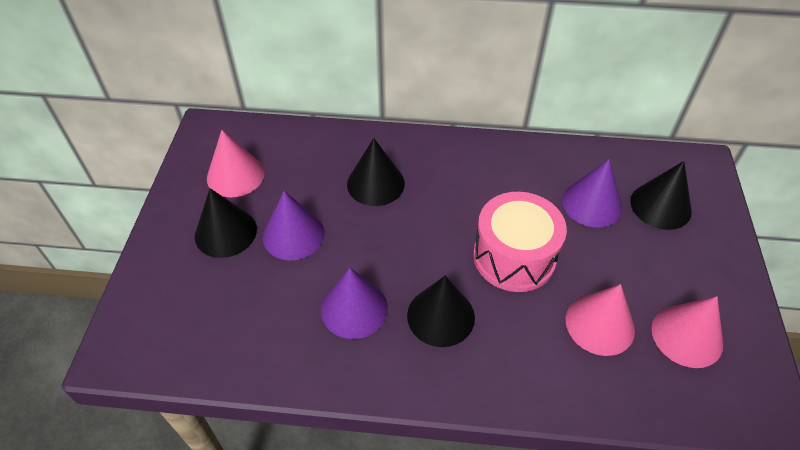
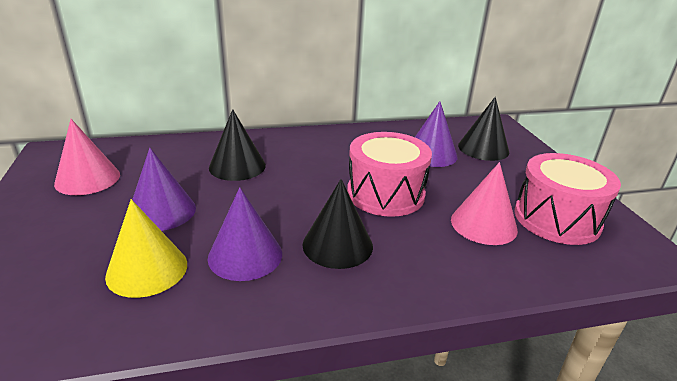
camera: 20 degrees left, 20 degrees down
(225, 232) = (82, 221): black cone -> none
(270, 305) = (147, 269): none -> yellow cone
(687, 336) = (556, 219): pink cone -> pink drum

